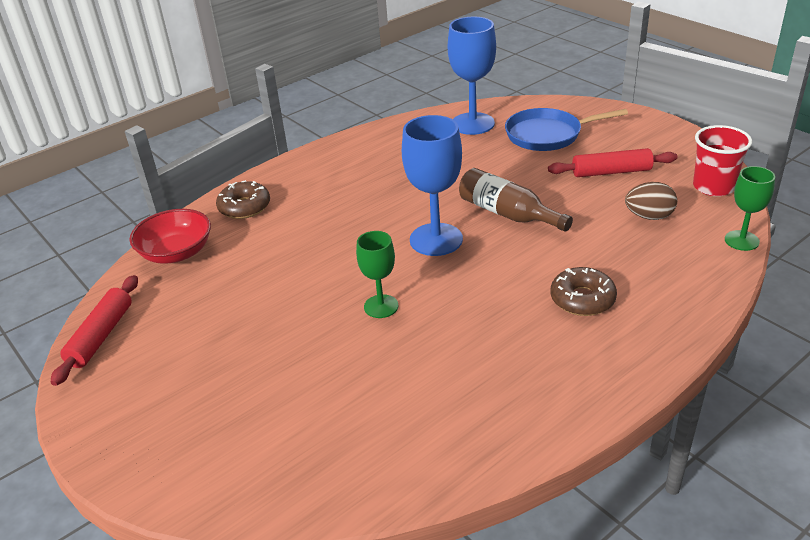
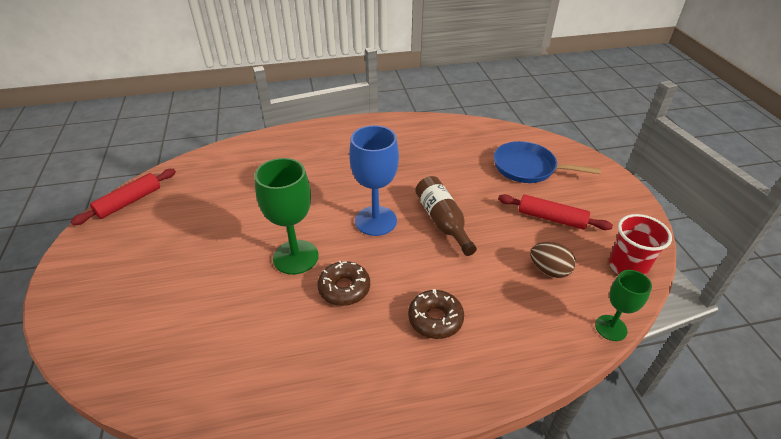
camera: 25 degrees right, 5 degrees up
(176, 253) = (217, 162): red bowl -> none
(244, 207) = (281, 145): brown donut -> brown donut (344, 288)
(381, 306) = (295, 257): green goblet -> green goblet, size x1.69
(472, 124) = (480, 138): blue goblet -> none

